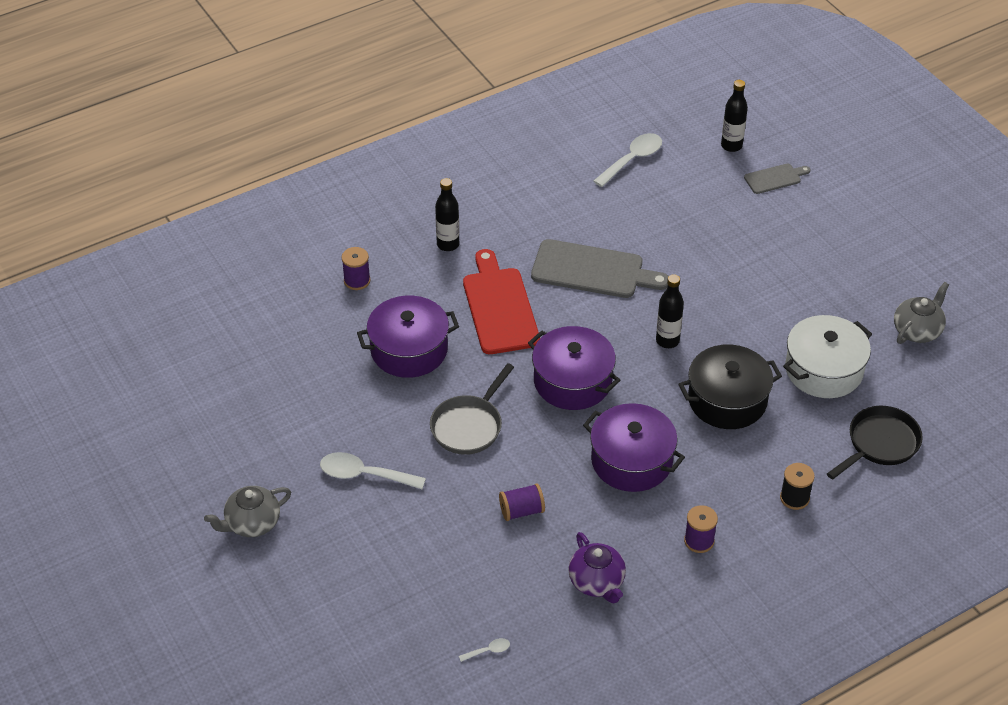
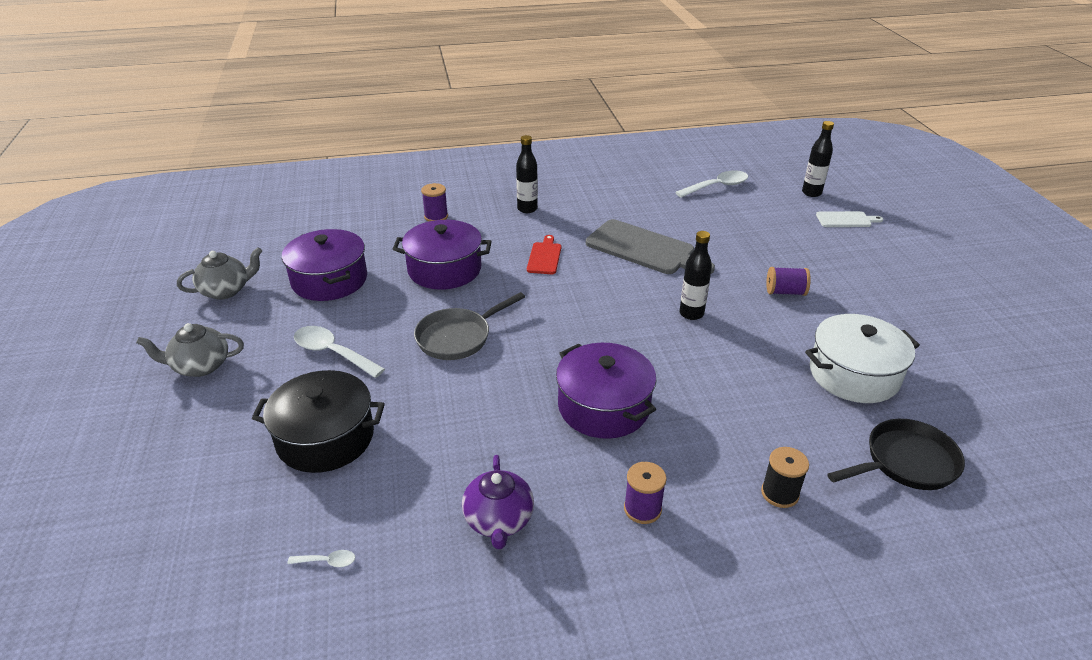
camera: 20 degrees right, 10 degrees down
(499, 307) = (544, 257): red cutting board -> red cutting board, size x0.52
(522, 511) = (460, 423): purple spool -> purple spool (785, 292)
(572, 381) = (579, 325): purple pot -> purple pot (329, 280)
(727, 400) = (734, 377): black pot -> black pot (325, 438)
(775, 178) = (846, 220): grey cutting board -> white cutting board
(917, 330) = (974, 363): grey teapot -> grey teapot (226, 290)

